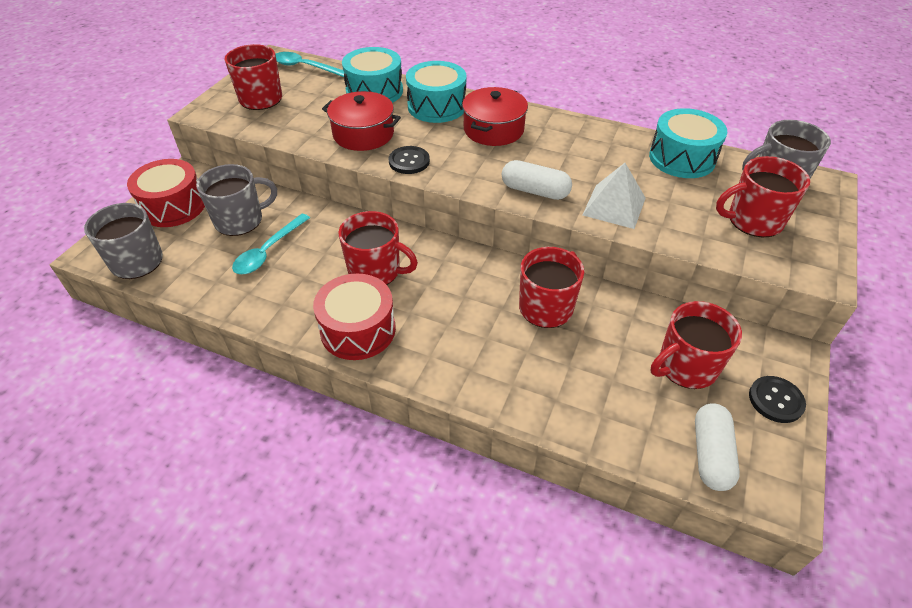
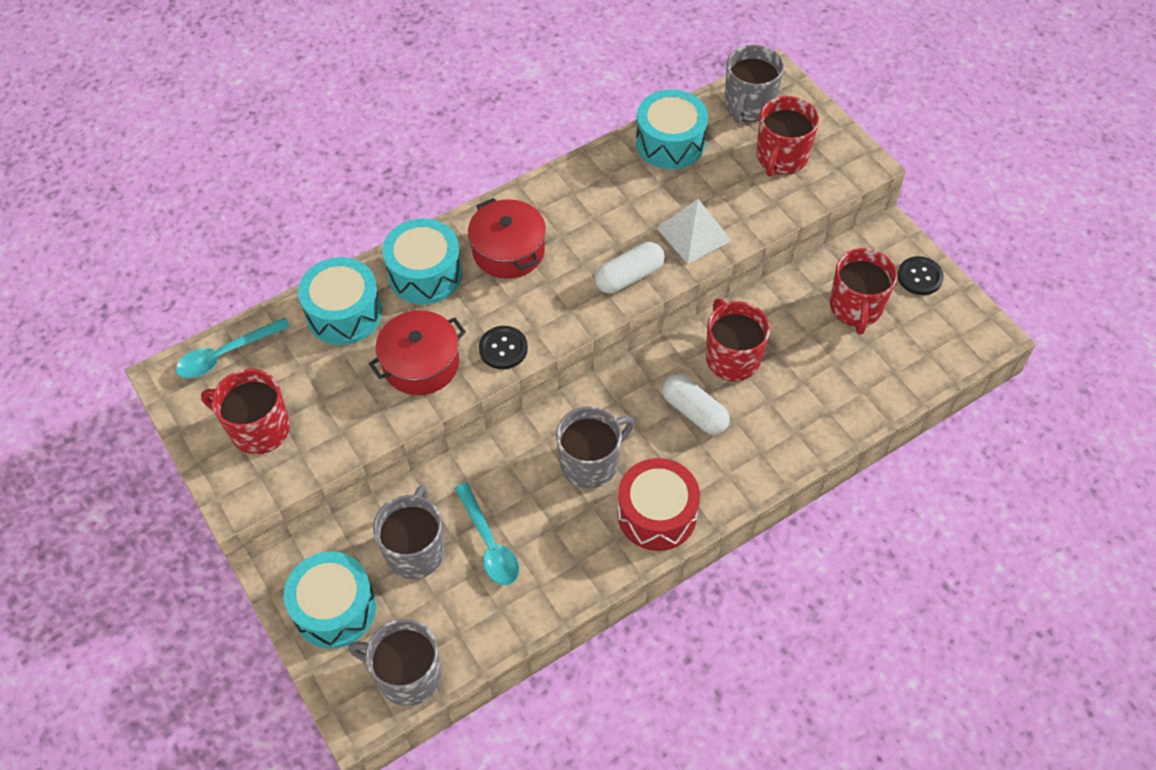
camera: 55 degrees left, 10 degrees up
(173, 206) = (335, 608): red drum -> turquoise drum
(375, 271) = (590, 463): red mug -> grey mug
(710, 454) = (936, 349): white capsule -> white capsule (694, 412)

